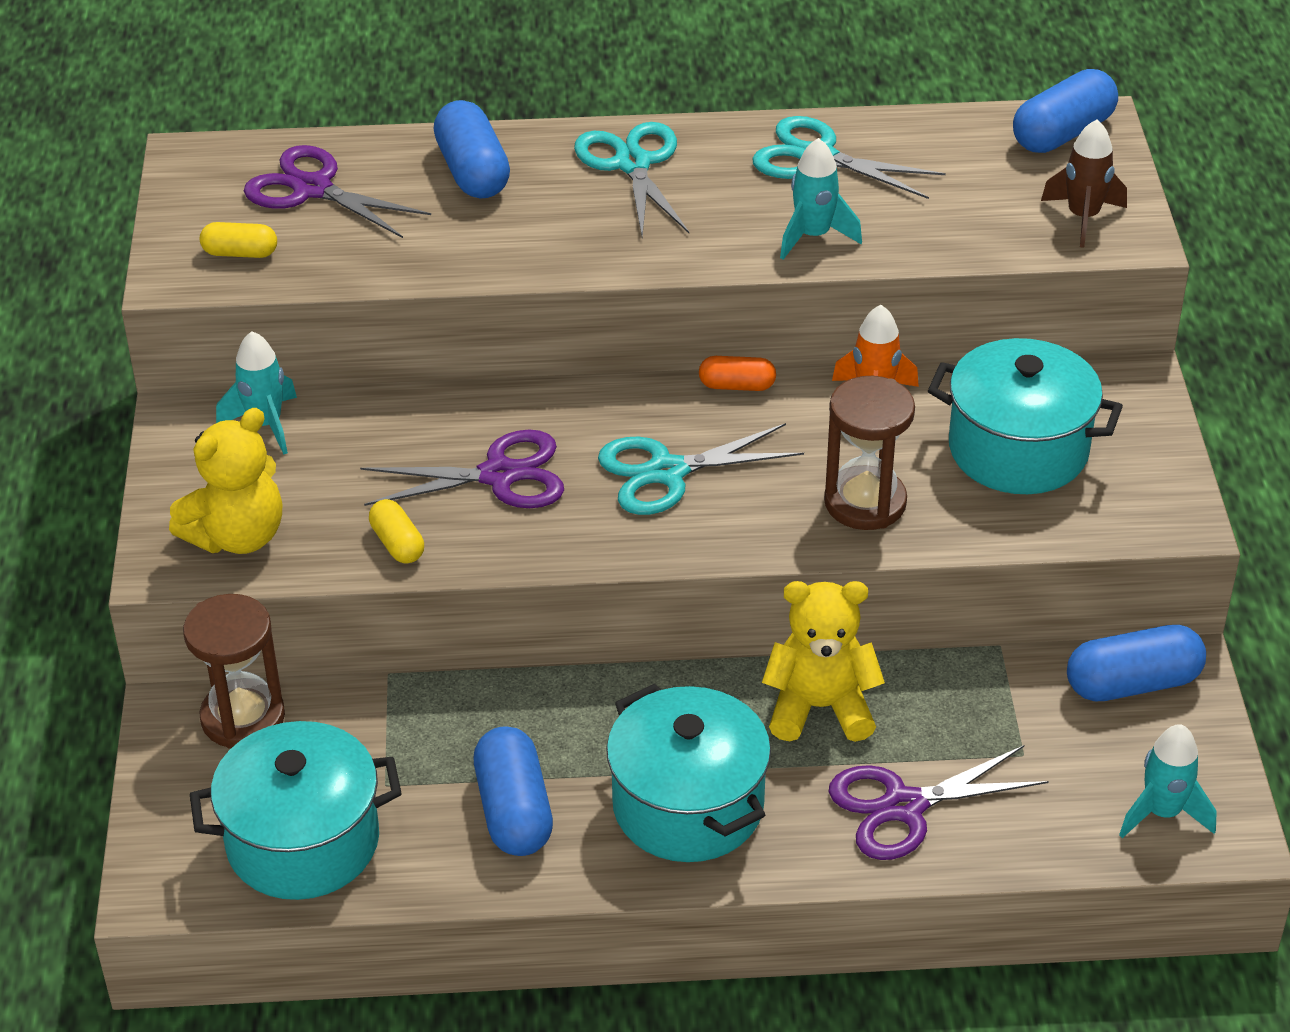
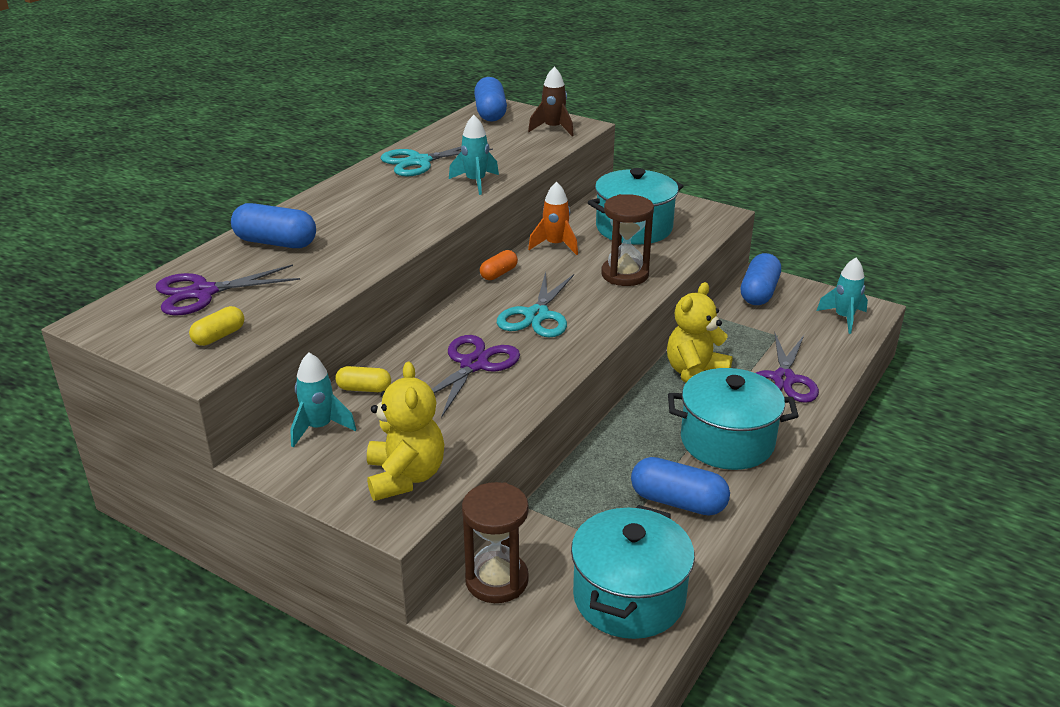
camera: 55 degrees left, 10 degrees down
(397, 544) = (487, 419): yellow capsule -> yellow capsule (364, 389)
(633, 164) = (346, 202): turquoise scissors -> none

